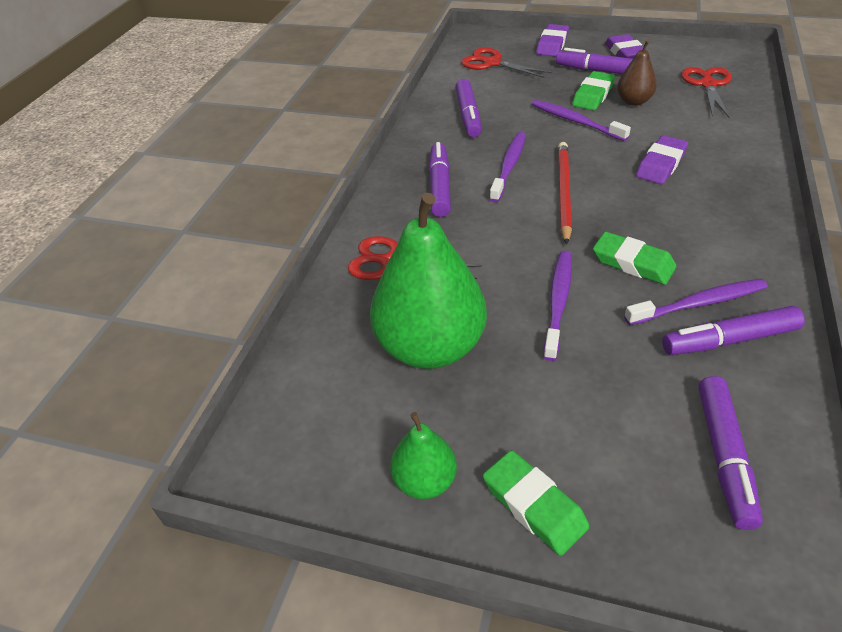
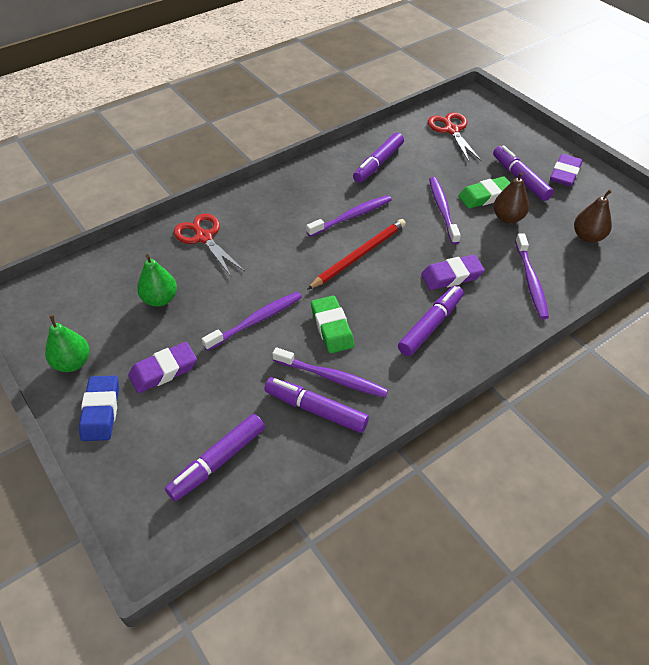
camera: 35 degrees right, 5 degrees up
(430, 347) = (160, 299): green pear -> green pear, size x0.49
(439, 186) = (292, 205): purple marker -> purple marker (430, 325)
(534, 505) = (101, 411): green eraser -> blue eraser
(552, 45) = (518, 137): purple eraser -> purple eraser (163, 371)
(708, 85) = (587, 237): red scissors -> brown pear
(720, 134) = (530, 281): none -> purple toothbrush

